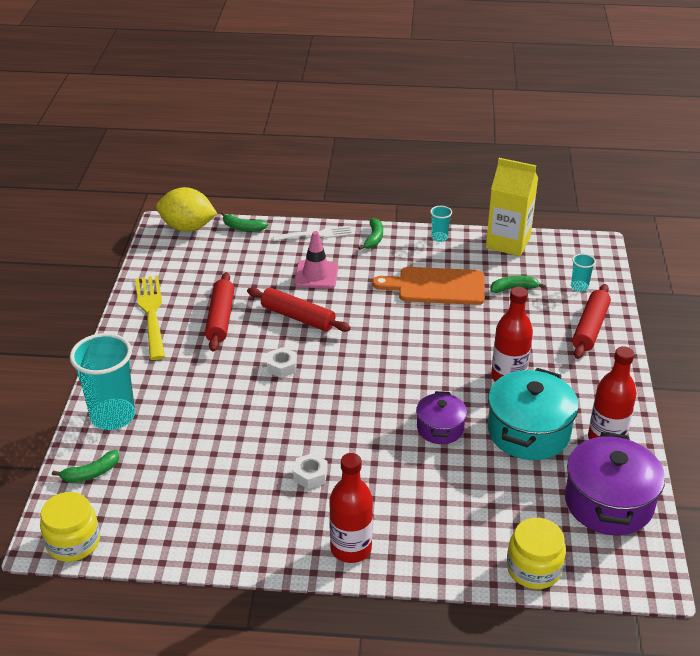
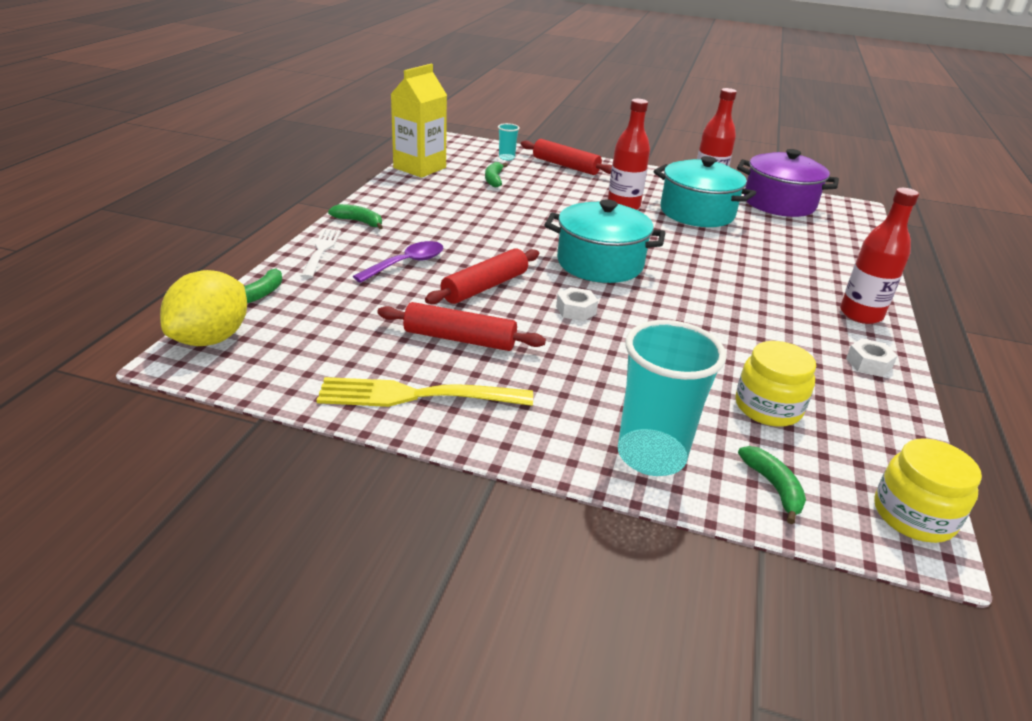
camera: 80 degrees left, 5 degrees down
(310, 475) = (761, 320): white nut -> white nut (868, 363)
(316, 275) = (406, 264): pink traffic cone -> purple spoon
(369, 372) = (600, 263): none -> turquoise pot
(436, 286) = (471, 208): orange cutting board -> none
(439, 238) = (386, 192): turquoise cup -> none
(440, 428) = (690, 246): purple pot -> none
(533, 568) = (858, 242): yellow jar -> yellow jar (768, 407)

